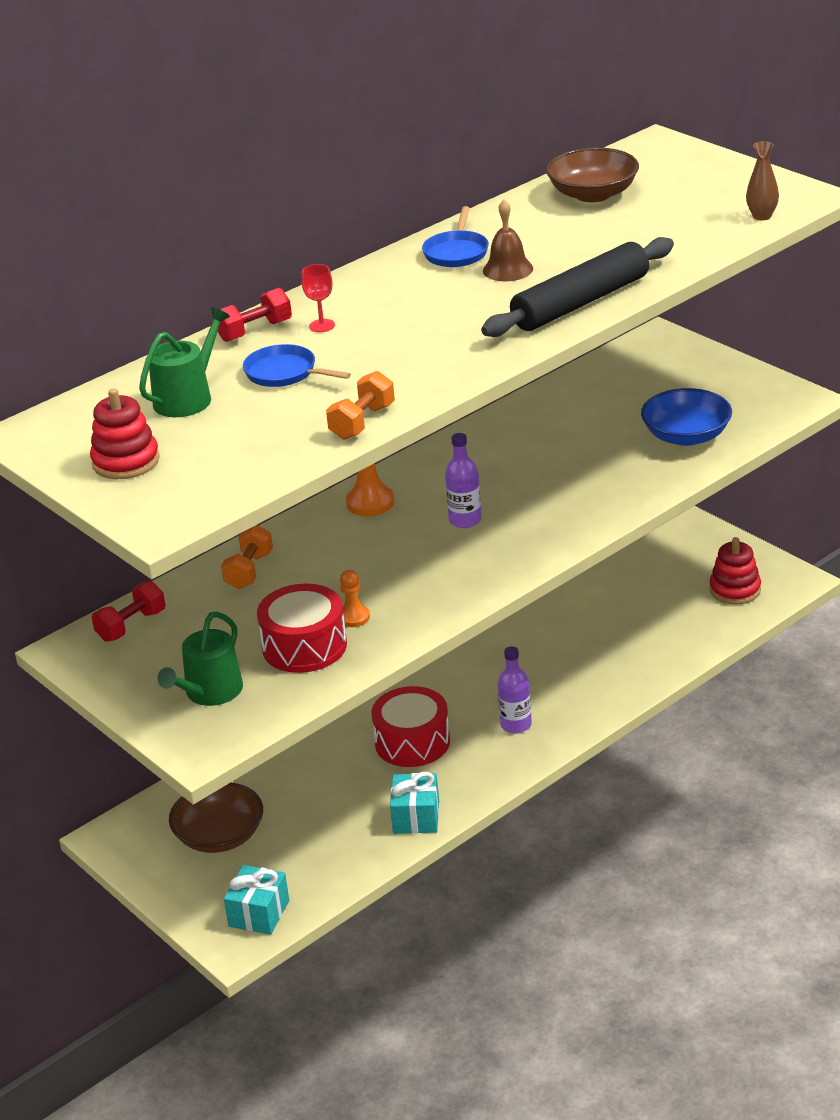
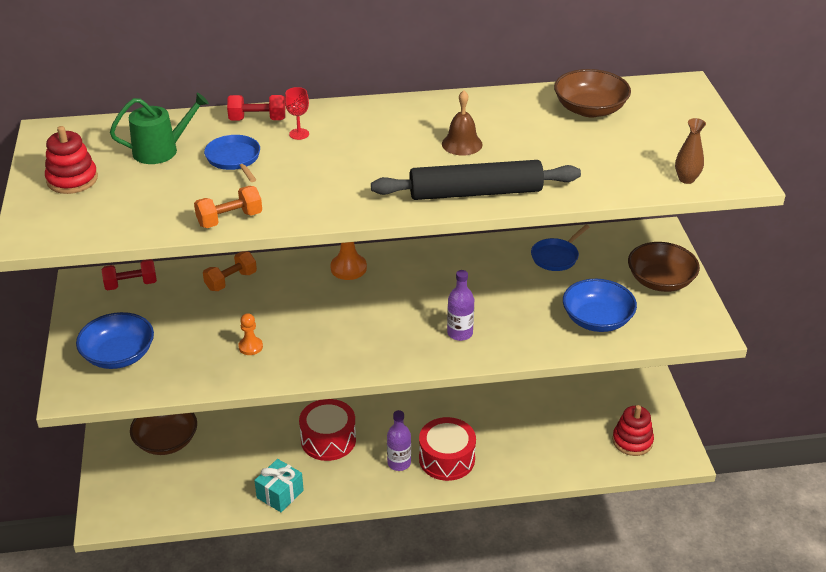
camera: 30 degrees right, 5 degrees up
(209, 693) = (119, 355): green watering can -> blue bowl
(259, 913) = (135, 507): turquoise gift -> none
(304, 646) = (202, 352): red drum -> red drum (447, 459)
(456, 252) = (446, 116): blue pan -> blue pan (556, 257)
(465, 520) = (389, 311): purple bottle -> purple bottle (460, 333)
(708, 377) = (660, 281): none -> brown bowl

